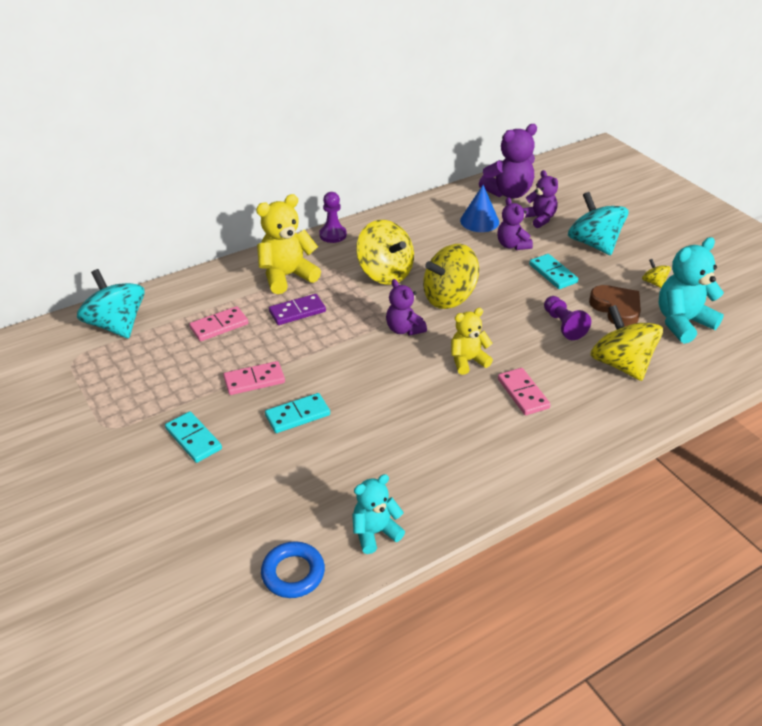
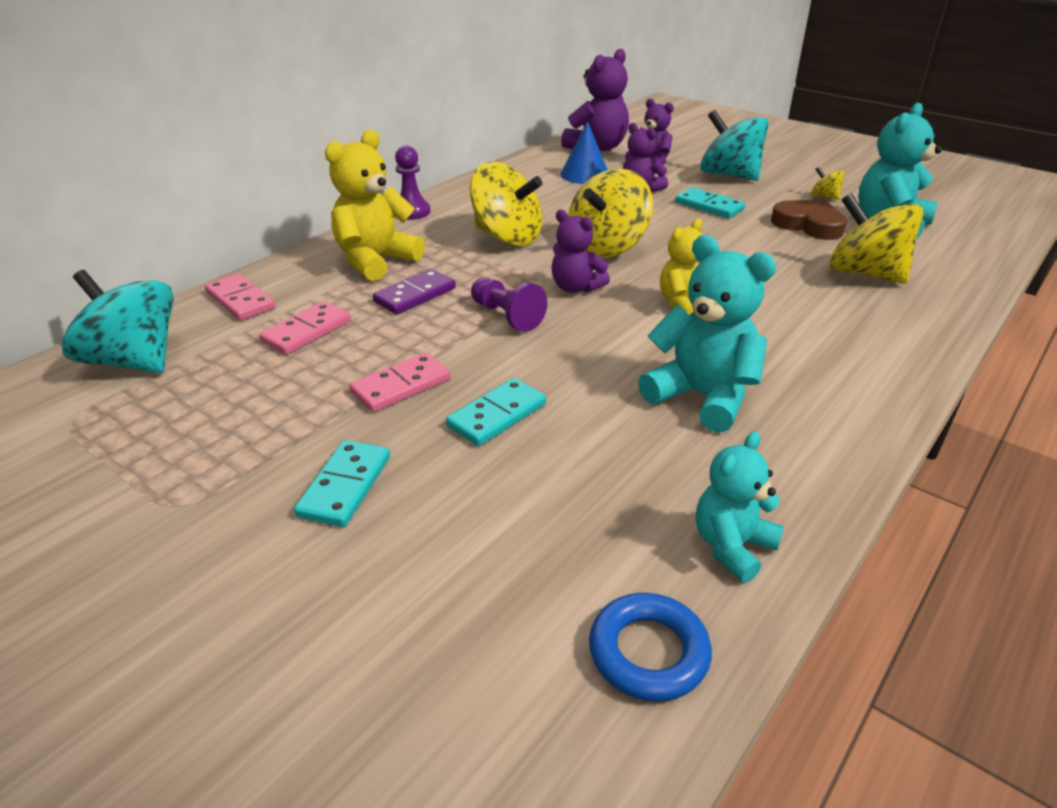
camera: 20 degrees left, 5 degrees down
(193, 439) = (345, 486): turquoise domino -> turquoise domino turned 75 degrees clockwise
(428, 434) = (702, 396): none -> turquoise teddy bear
(523, 393) = (782, 325): pink domino -> pink domino (240, 300)
(563, 325) = (765, 249): purple pawn -> purple pawn (506, 316)

